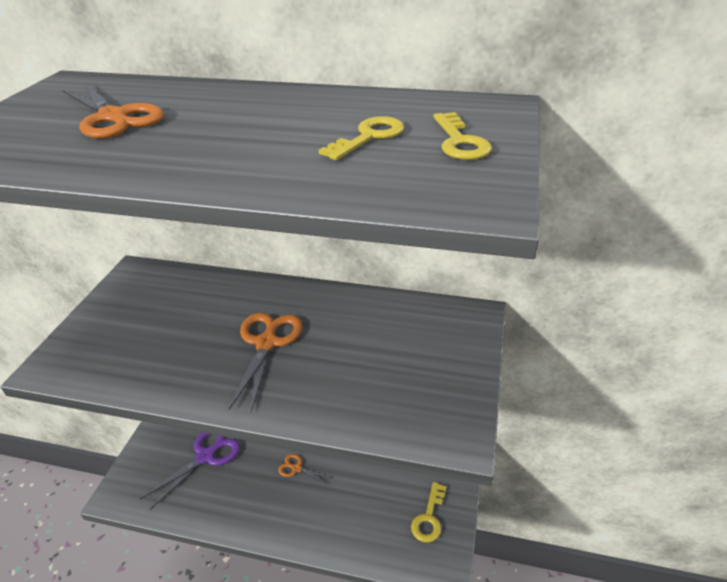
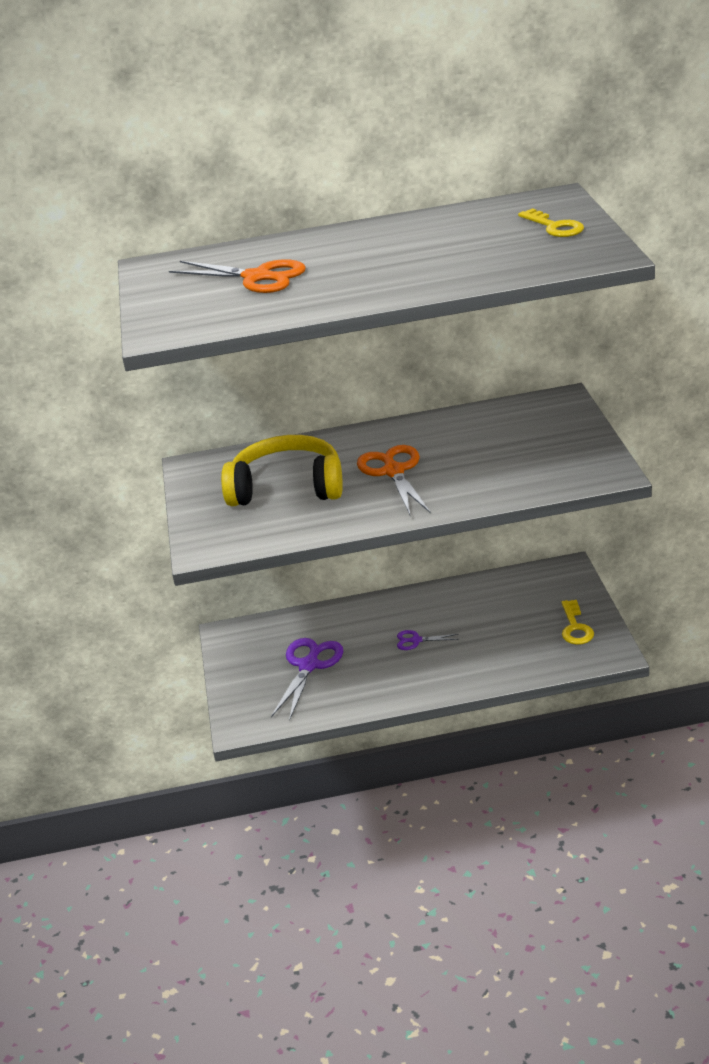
camera: 20 degrees left, 5 degrees down
(173, 324) = (287, 487): none -> yellow headphones
(296, 468) = (416, 640): orange scissors -> purple scissors
(369, 137) = (486, 240): yellow key -> none

